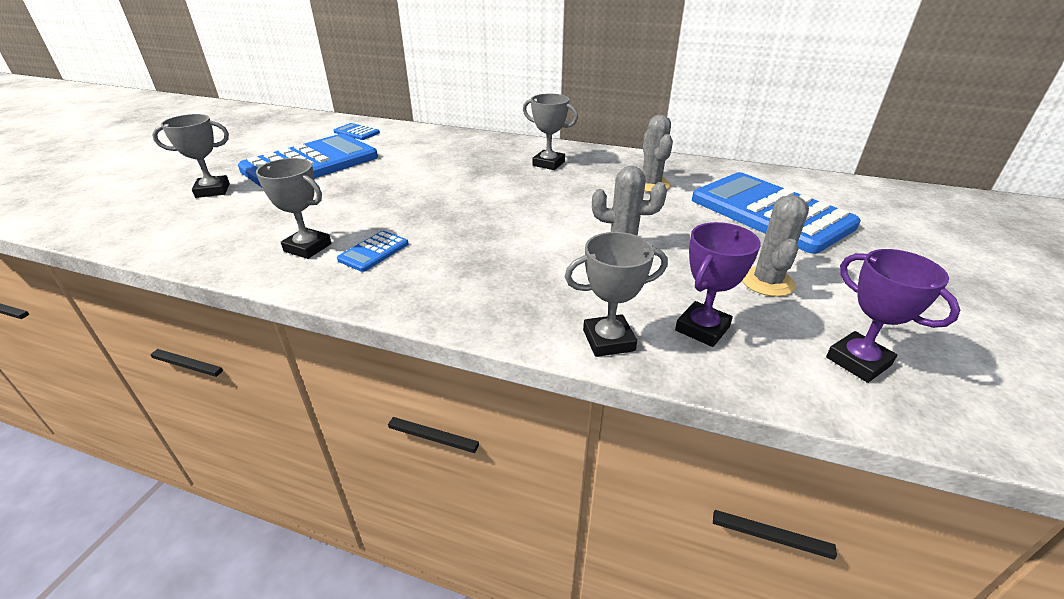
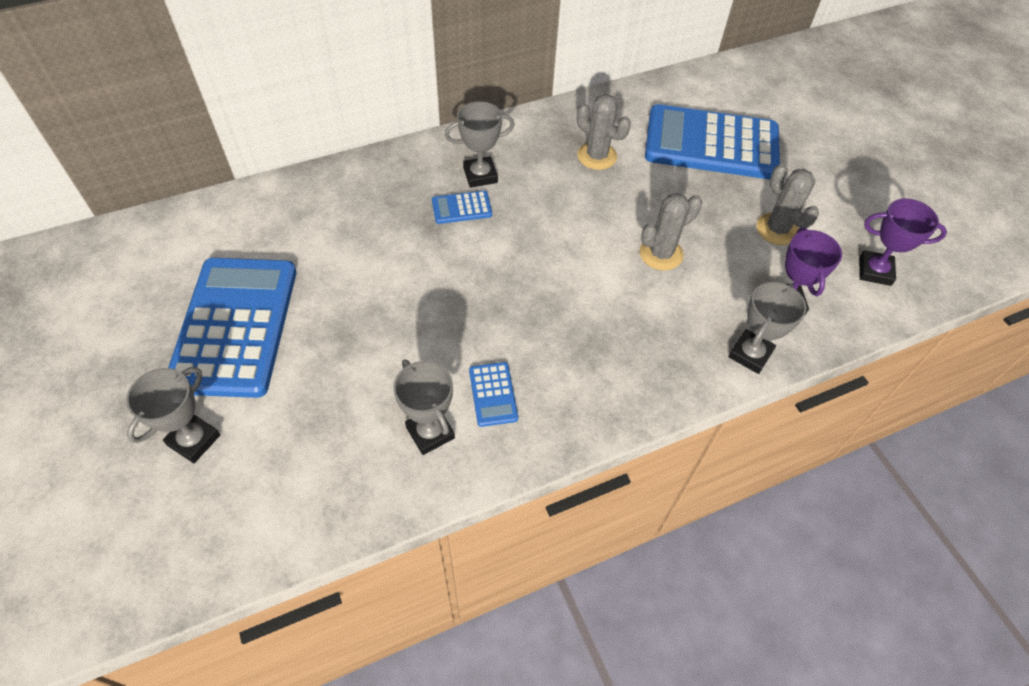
camera: 45 degrees left, 20 degrees up
(307, 247) = (430, 432): grey trophy -> grey trophy turned 75 degrees clockwise
(356, 132) = (198, 240): blue calculator -> blue calculator (461, 208)

